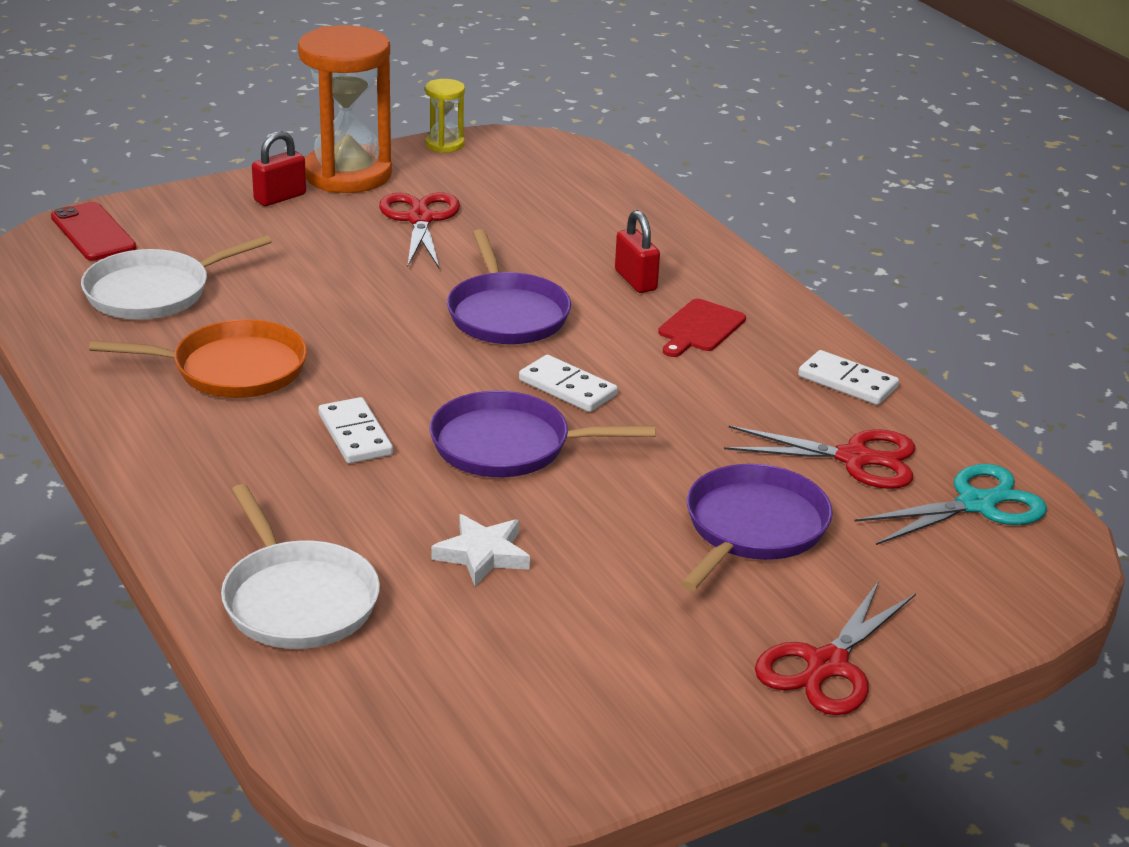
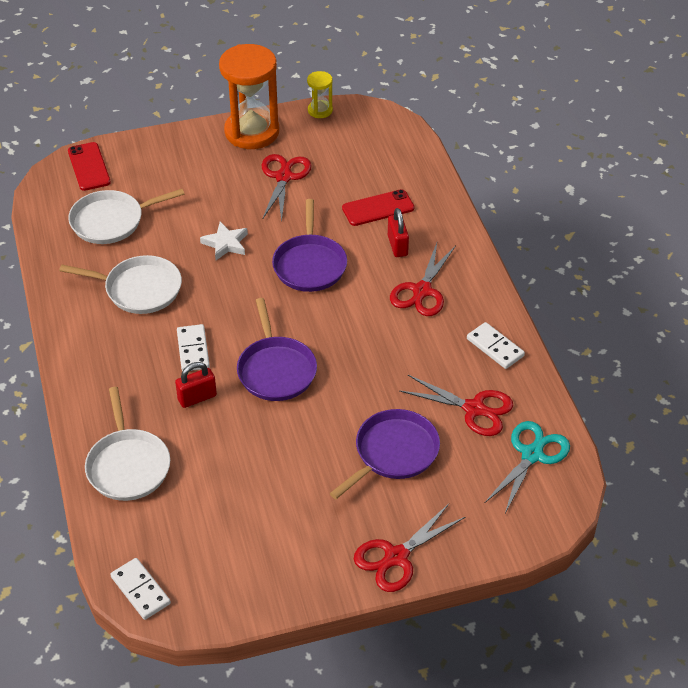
camera: 15 degrees right, 15 degrees up
(233, 369) = (139, 289): orange pan -> white pan
(280, 197) = (205, 148): red padlock -> red padlock (197, 398)
(482, 555) = (236, 449): white star -> white star (225, 244)
(508, 445) = (276, 370): purple pan -> purple pan turned 120 degrees counterclockwise
(567, 388) = (325, 330): white domino -> white domino (140, 590)
(584, 241) = (378, 208): none -> red phone
(699, 328) = (422, 291): red cutting board -> red scissors
(976, 504) = (532, 454): turquoise scissors -> turquoise scissors turned 45 degrees counterclockwise

